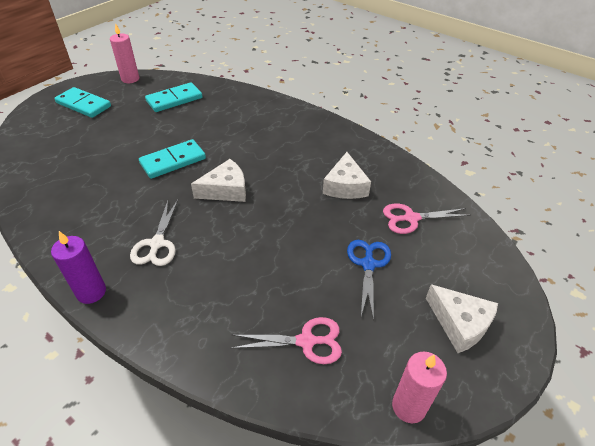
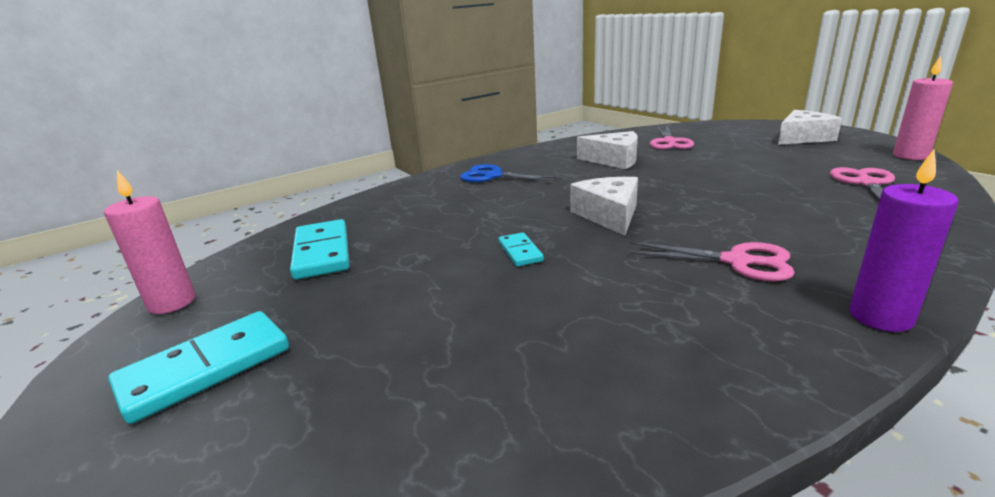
camera: 70 degrees left, 20 degrees down
(157, 244) = (737, 261): white scissors -> pink scissors
(173, 161) = (520, 252): turquoise domino -> turquoise domino, size x0.53
(368, 264) = (740, 158): blue scissors -> blue scissors (493, 176)

